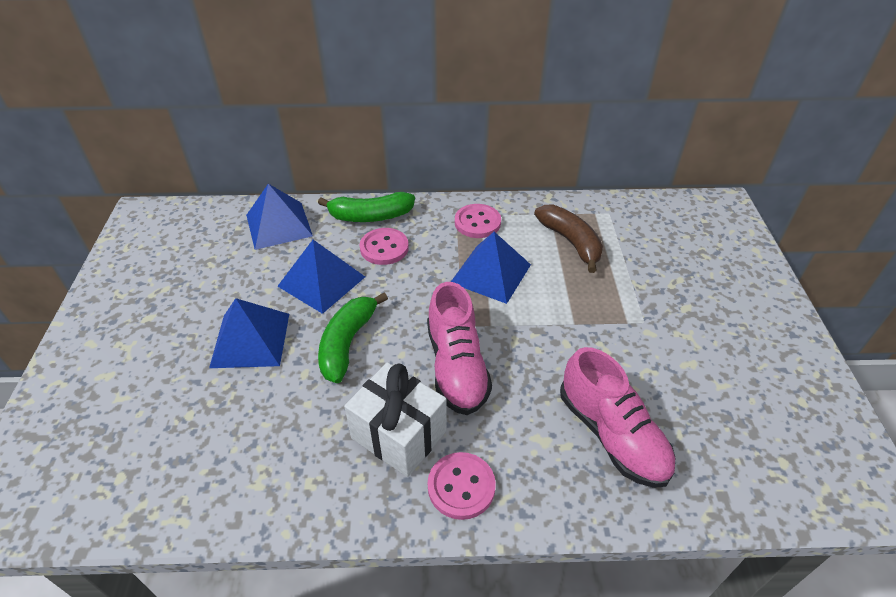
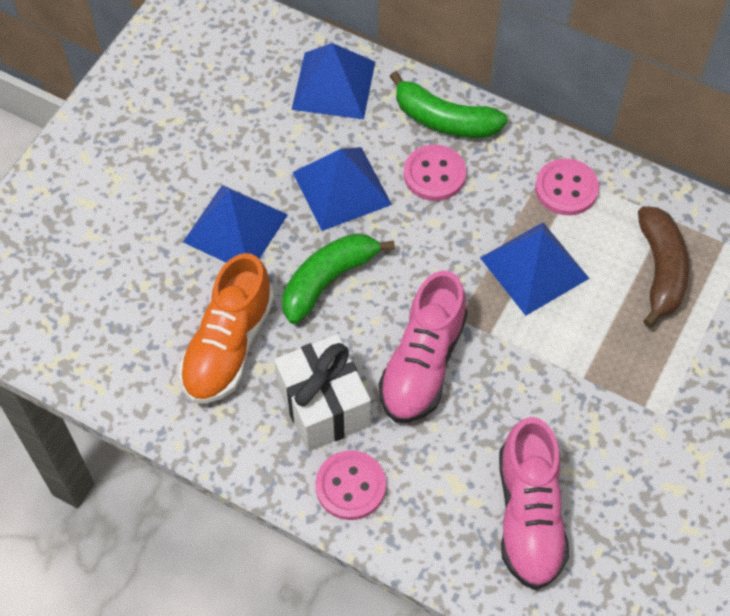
camera: 30 degrees right, 15 degrees up
(290, 427) = (228, 345): none -> orange shoe

